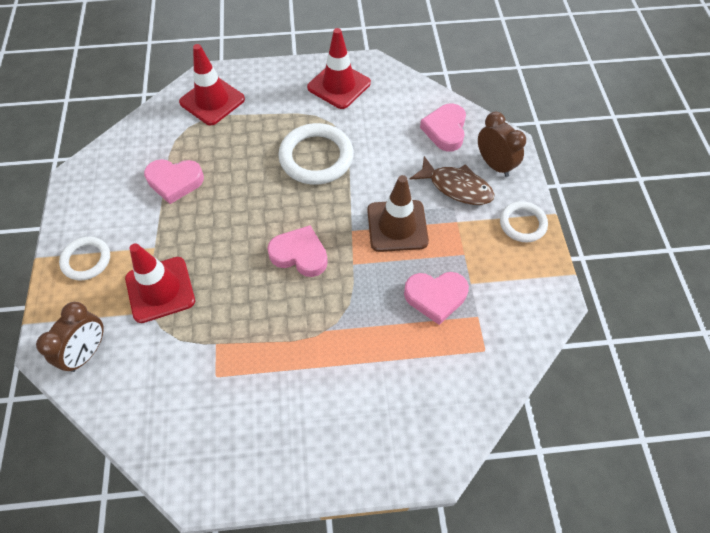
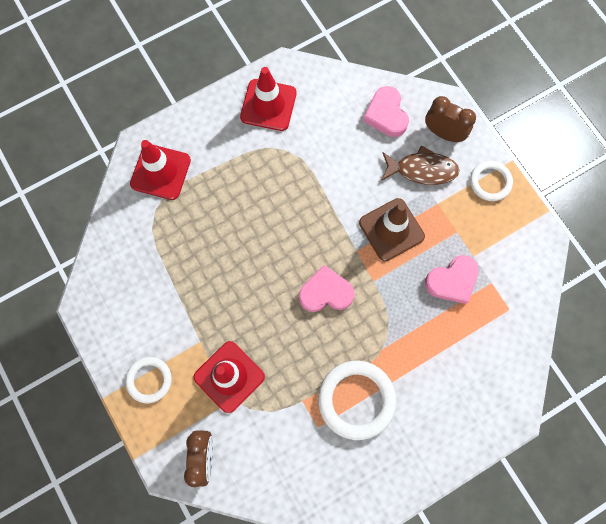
camera: 25 degrees left, 15 degrees up
(175, 182) = (178, 271): pink heart -> none
(316, 157) = (289, 191): white ring -> white ring (356, 400)

